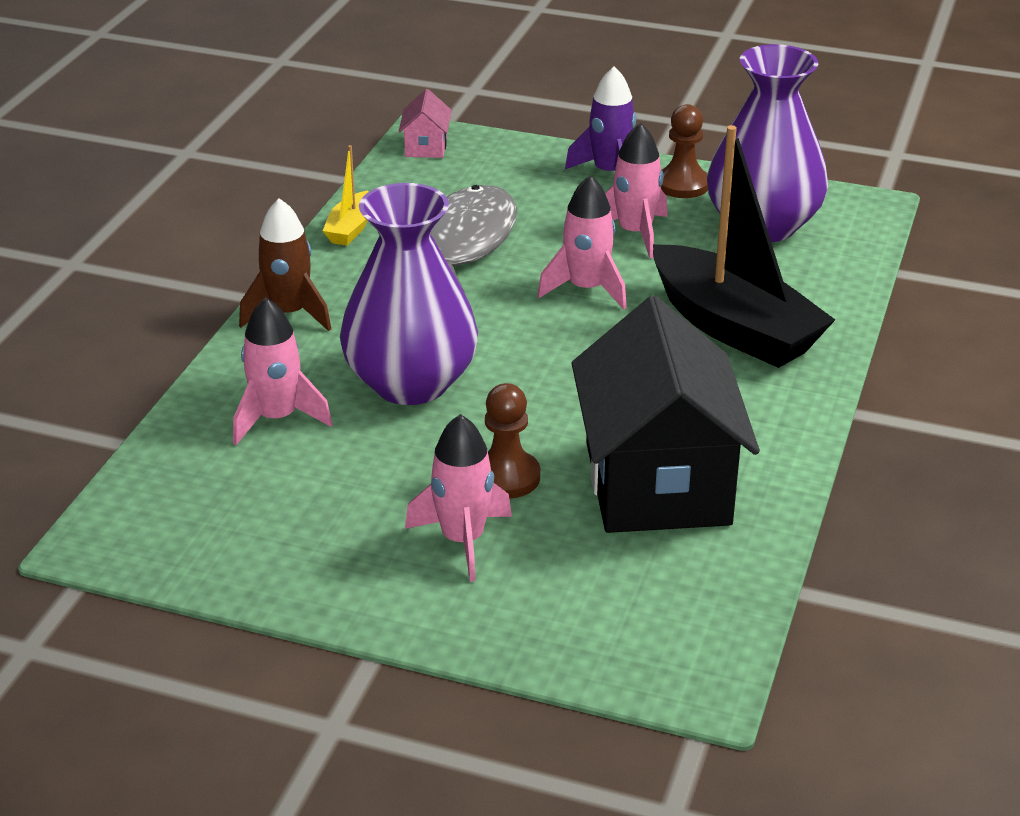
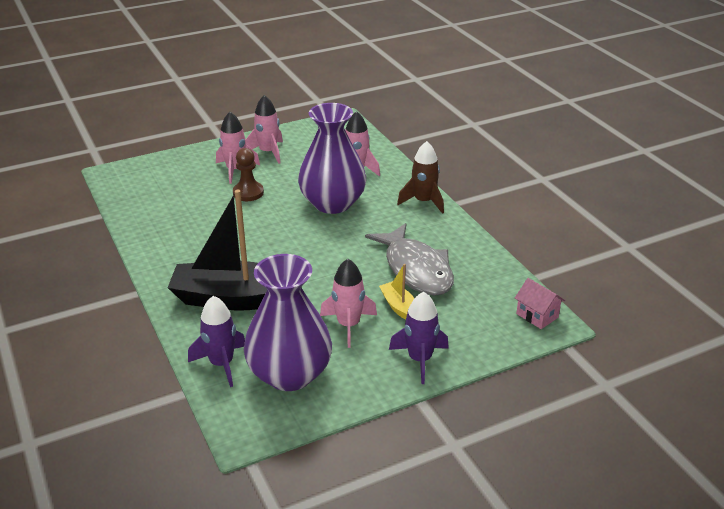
camera: 135 degrees right, 0 degrees up
(350, 229) = (475, 248): yellow boat -> yellow boat (399, 307)
(586, 289) = (326, 279): pink rocket -> pink rocket (268, 152)
(657, 483) = (190, 218): black house -> none
(682, 185) = (370, 377): brown pawn -> none
(828, 269) = (221, 364): none -> purple rocket

